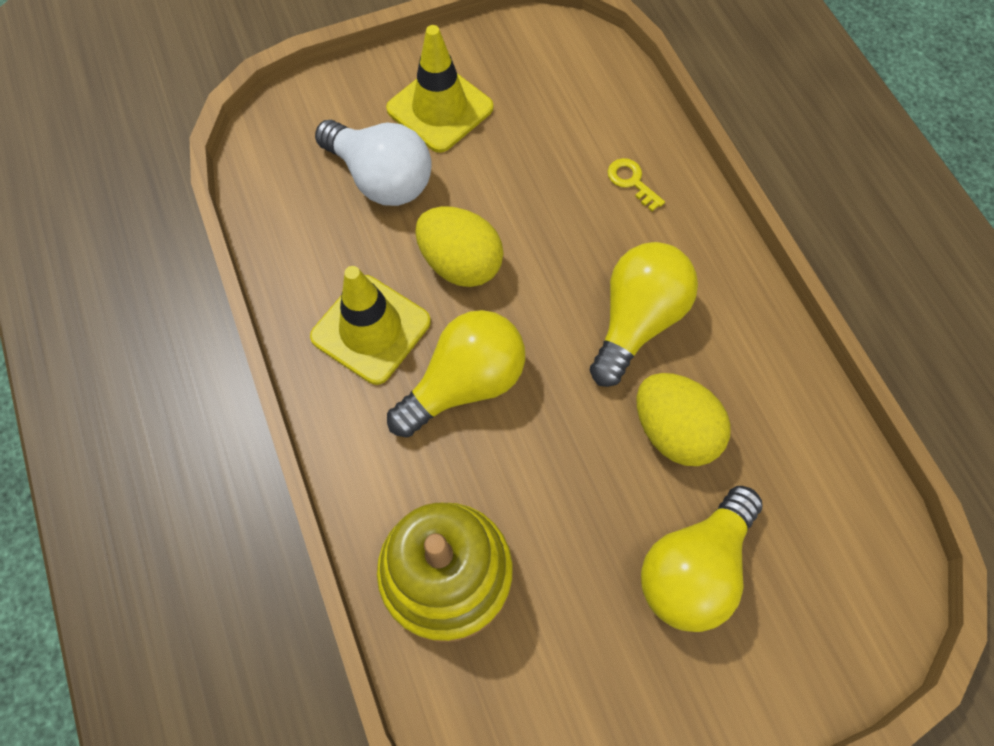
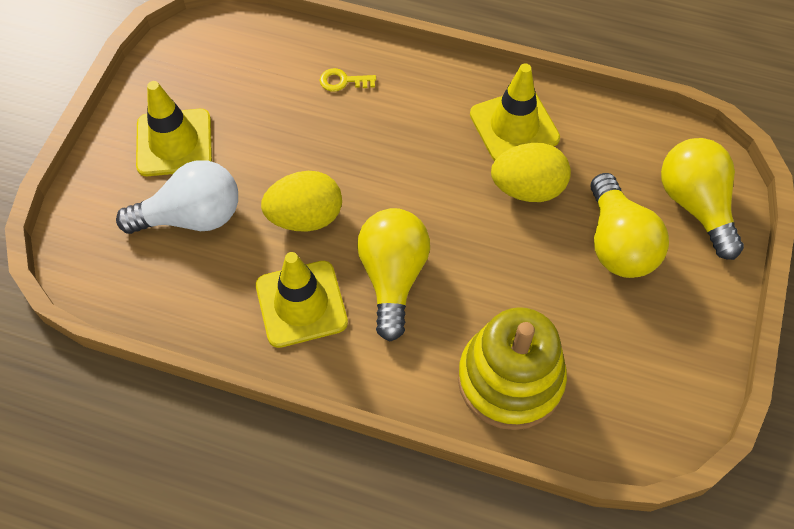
camera: 50 degrees left, 5 degrees down
(637, 321) = (440, 152): yellow light bulb -> yellow light bulb (695, 205)
(733, 365) = (514, 126): none -> yellow traffic cone

